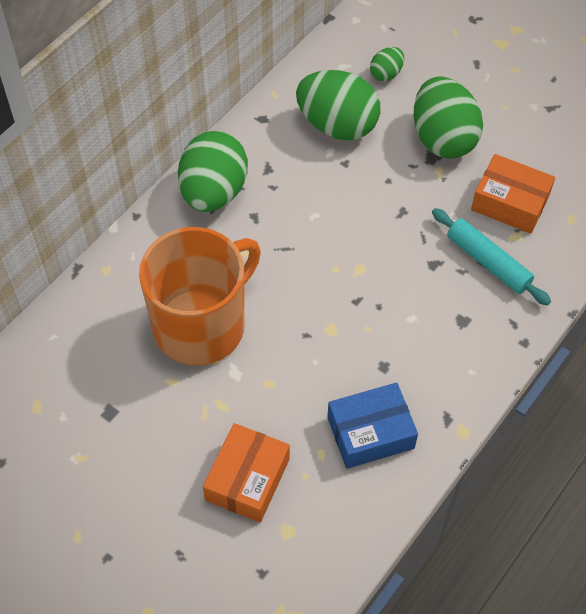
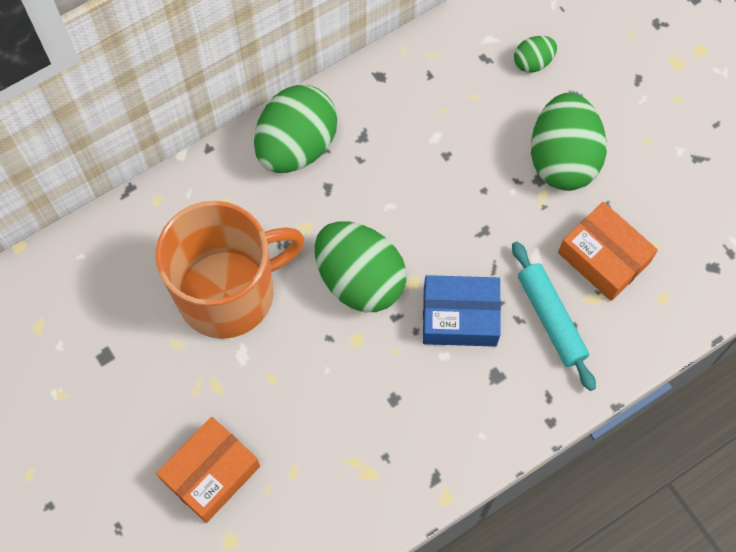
camera: 20 degrees right, 10 degrees up
(337, 125) = (455, 108): green egg -> green egg (359, 280)
(370, 432) = (351, 466): blue box -> blue box (460, 316)

